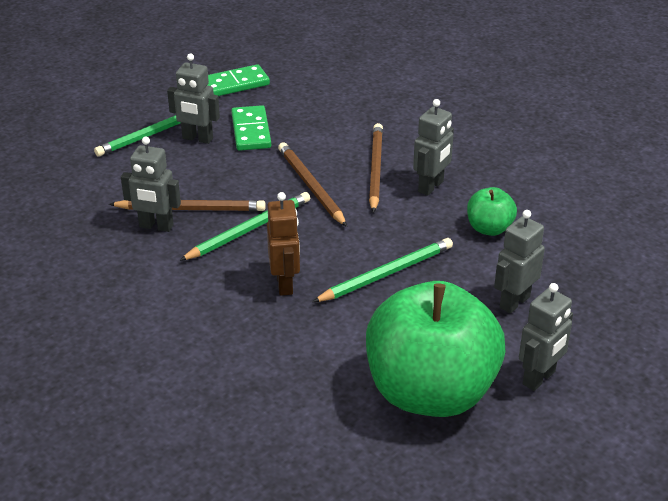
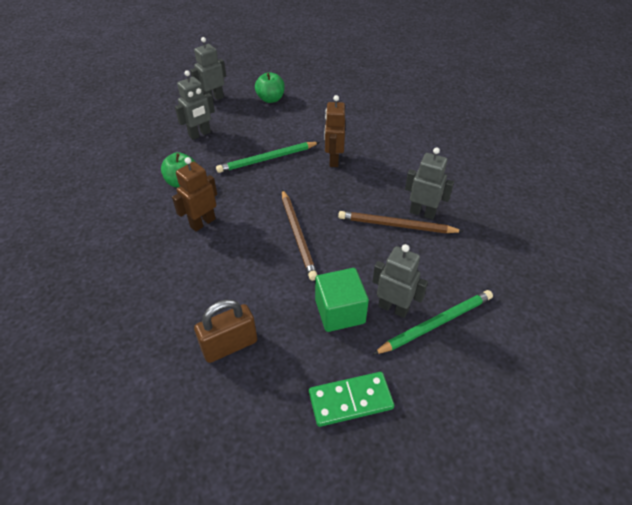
camera: 170 degrees left, 10 degrees up
(249, 229) = (352, 202): green pencil -> none
(251, 131) = (340, 312): green domino -> green cube
(347, 101) = (229, 345): none -> brown padlock
(375, 169) = (239, 246): brown pencil -> none
(430, 392) = (270, 99): green apple -> green apple, size x0.43
(431, 187) = (202, 223): grey robot -> brown robot

